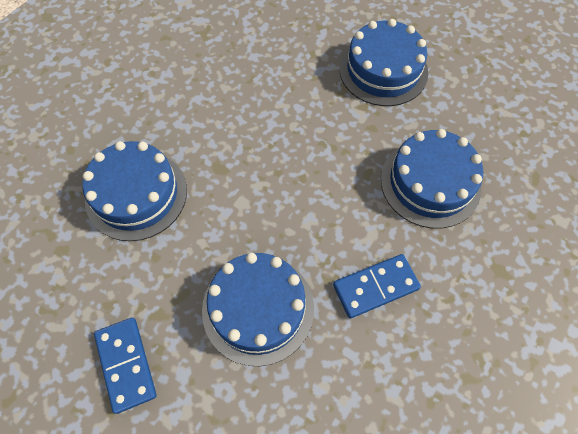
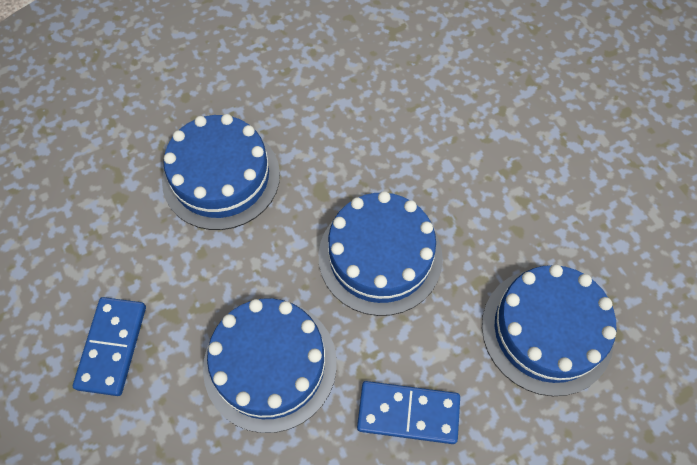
camera: 30 degrees right, 0 degrees up
(383, 70) = (574, 169): blue cake -> blue cake (380, 256)

